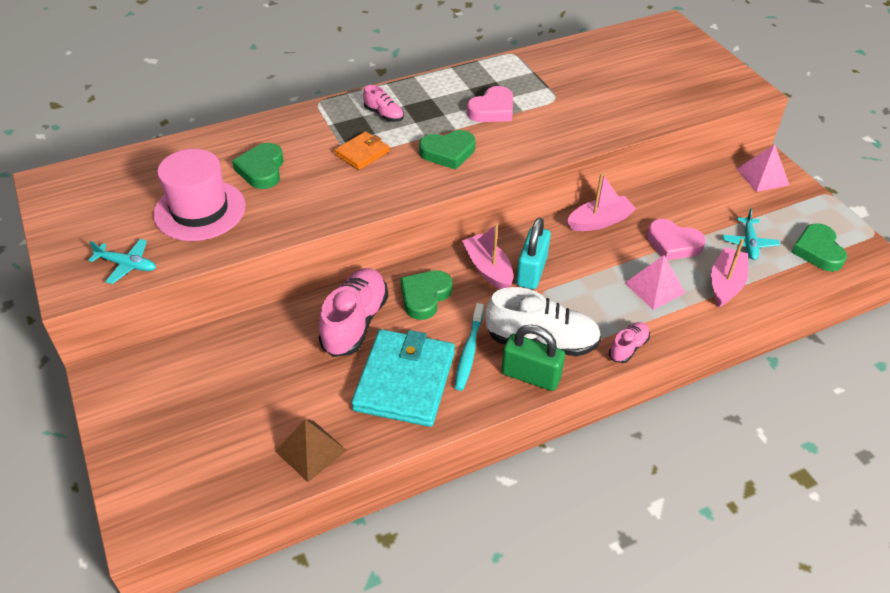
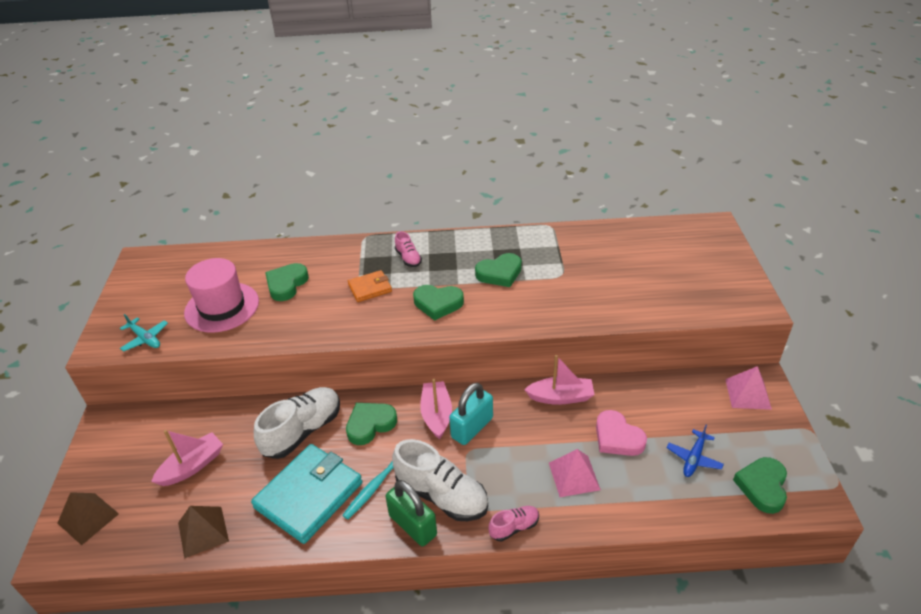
camera: 25 degrees right, 5 degrees down
(160, 481) = (88, 518): none -> brown pyramid
(355, 323) = (303, 431): pink shoe -> white shoe
(492, 110) = (499, 273): pink heart -> green heart
(725, 283) = (645, 492): pink boat -> pink boat (192, 466)
(749, 243) = (694, 458): turquoise plane -> blue plane

